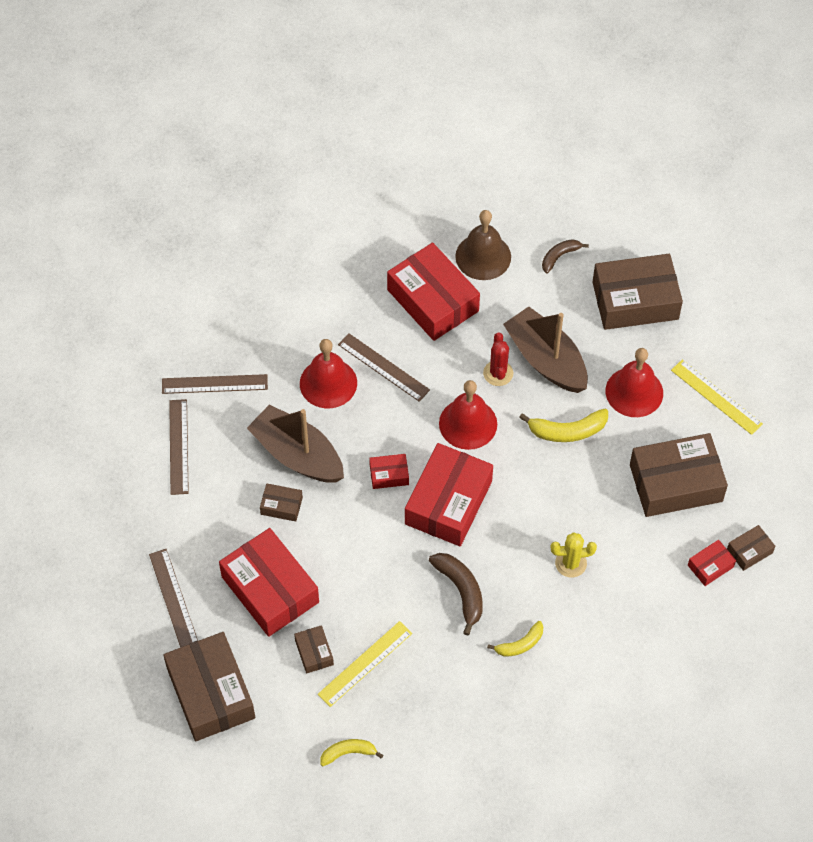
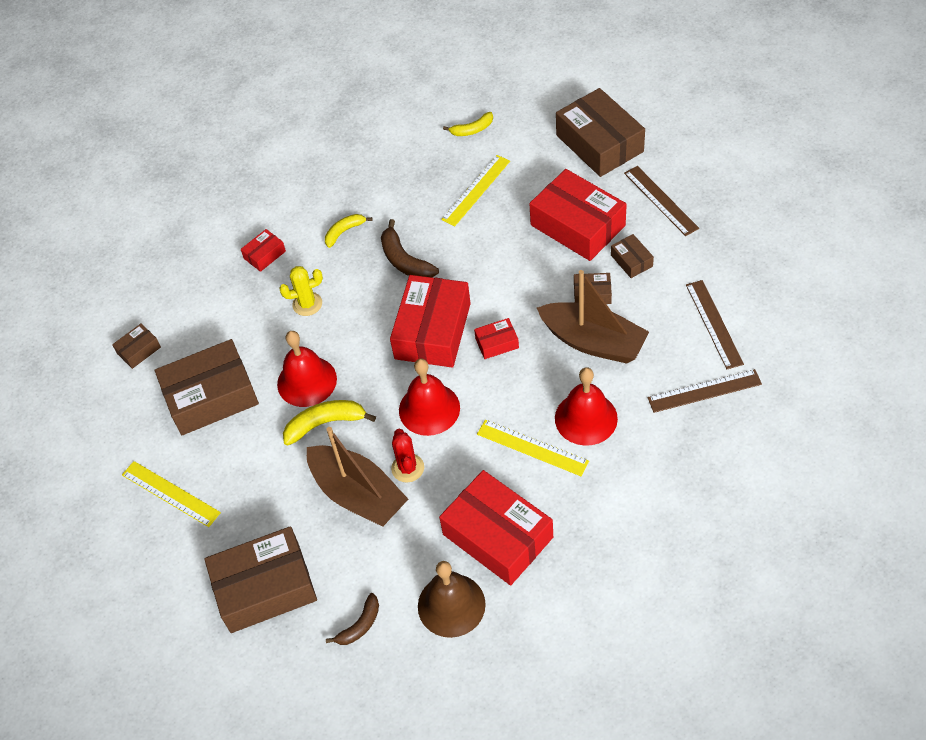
camera: 175 degrees right, 5 degrees down
(314, 652) = (522, 188): brown box -> brown box (631, 261)
(383, 367) = (532, 447): brown ruler -> yellow ruler
(634, 392) = (259, 480): red bell -> red bell (307, 381)
(710, 566) = (176, 329): red box -> red box (264, 255)

